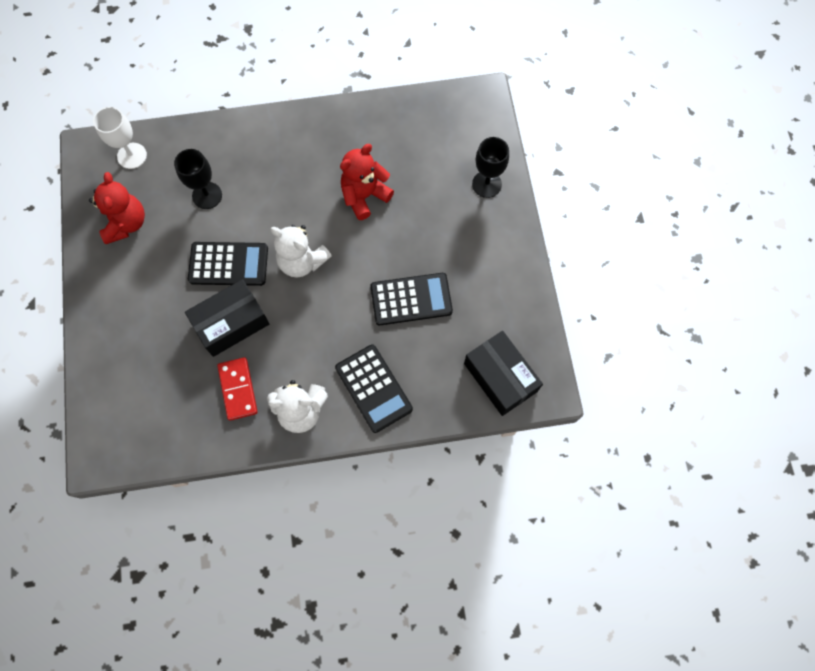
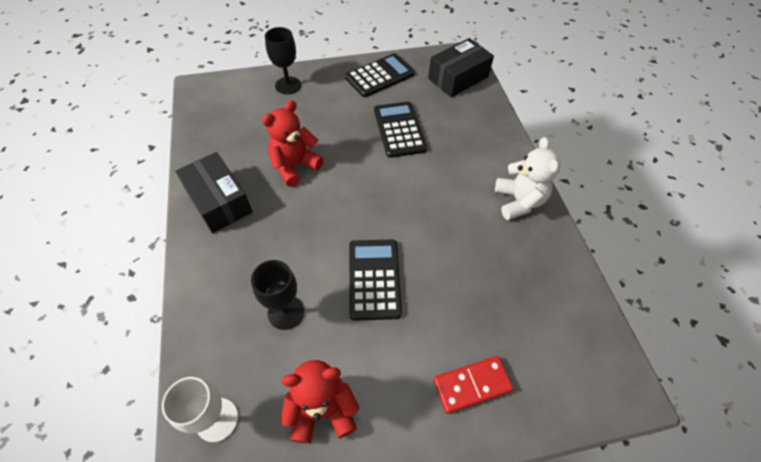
camera: 95 degrees left, 15 degrees down
(231, 323) = (442, 269): black box -> black box (219, 201)
(238, 389) = (511, 255): red domino -> red domino (472, 385)
(302, 261) = (367, 211): white teddy bear -> none
(364, 196) = (295, 166): red teddy bear -> red teddy bear turned 90 degrees clockwise
(373, 388) = (485, 151): black calculator -> black calculator (380, 76)

